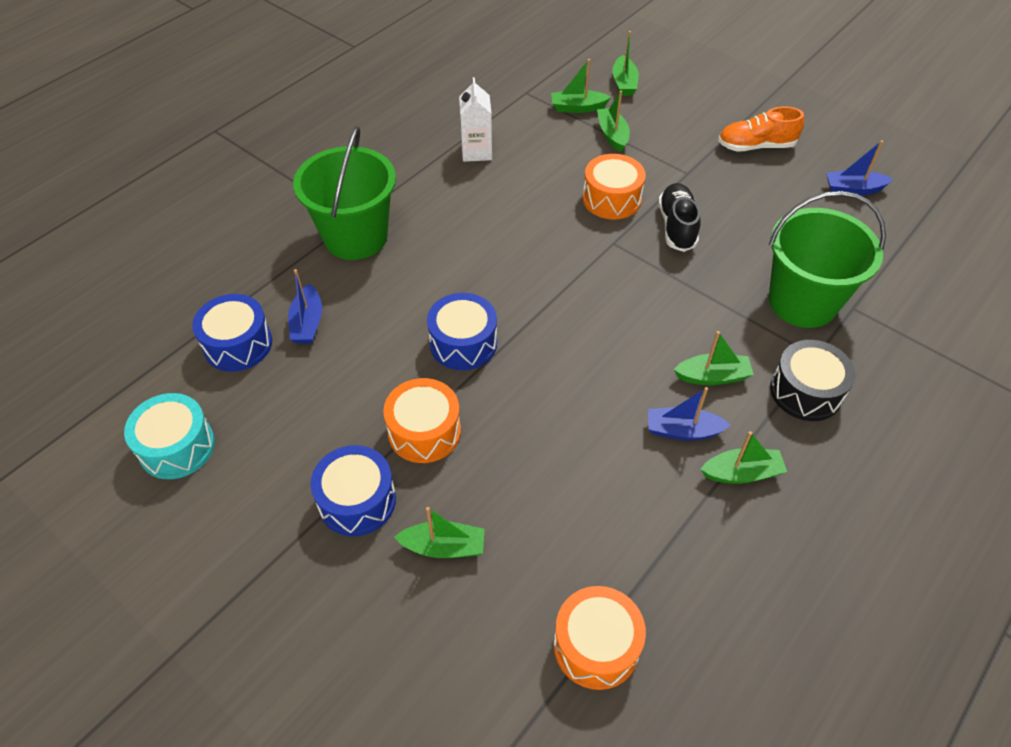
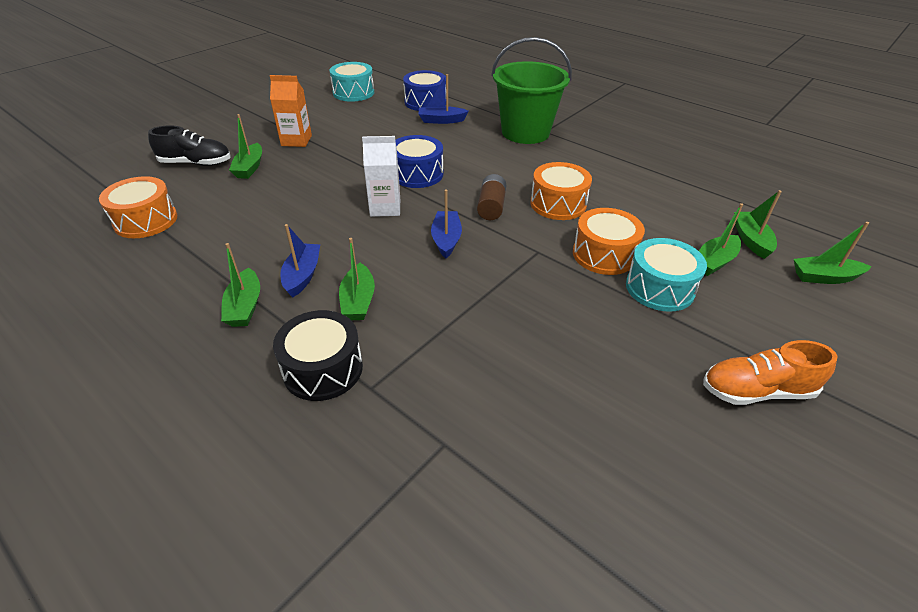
camera: 90 degrees right, 10 degrees down
(357, 501) = (296, 140): blue drum -> orange carton
(424, 431) = (341, 160): orange drum -> orange drum (558, 204)
(476, 151) = (647, 180): white carton -> white carton (385, 208)
(535, 274) = (491, 207): none -> brown battery
(612, 135) = (714, 262): green boat -> green boat turned 150 degrees clockwise
(654, 172) = (659, 288): none -> turquoise drum
(677, 226) = (571, 297): black shoe -> black shoe (196, 163)
(756, 146) = (756, 391): orange shoe -> orange shoe turned 90 degrees counterclockwise
(802, 302) = (455, 390): green bucket -> none
(853, 189) = (700, 502): blue boat -> blue boat (446, 240)

